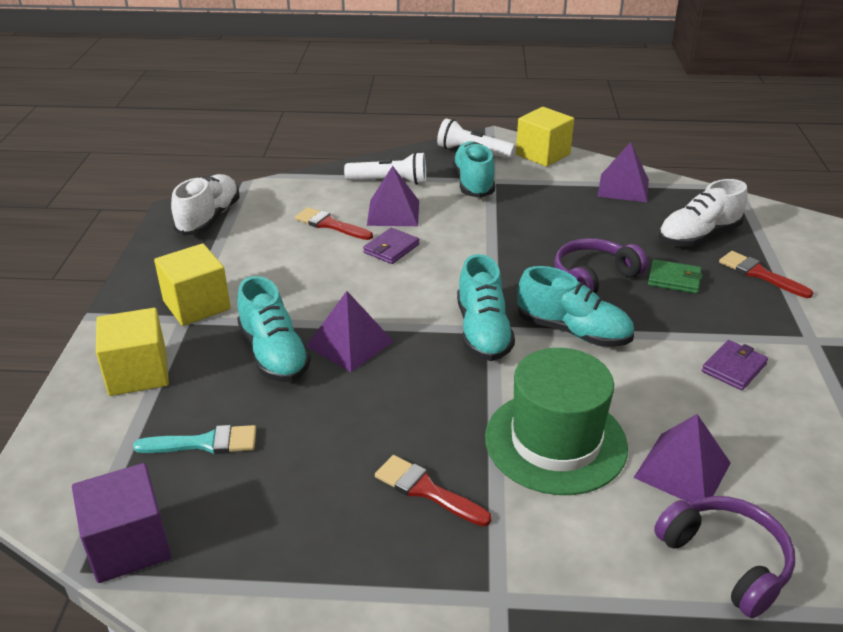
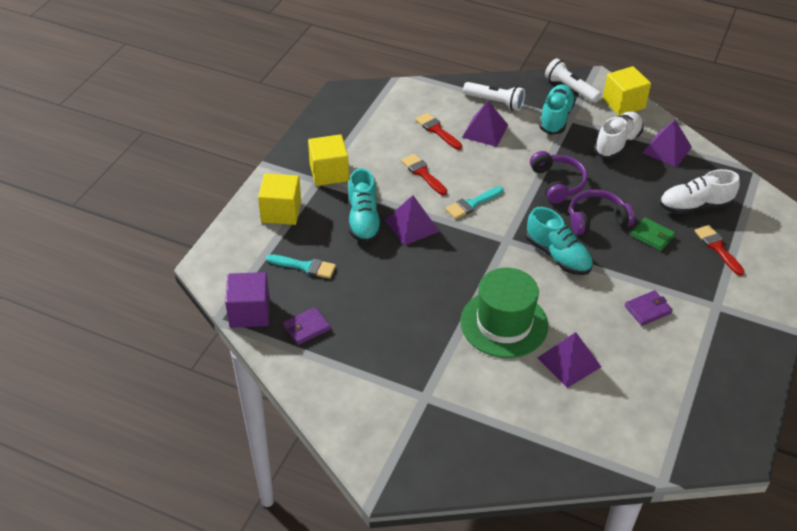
camera: 20 degrees right, 10 degrees up
(209, 218) = (358, 105): white shoe -> white shoe (617, 143)
(391, 248) = (470, 161): purple wallet -> purple wallet (306, 328)
(421, 297) = (472, 204): none -> turquoise brush
(426, 490) = (415, 329): red brush -> red brush (423, 173)
(483, 332) = (499, 240): turquoise shoe -> none
(725, 561) = (559, 417): purple headphones -> purple headphones (557, 183)

